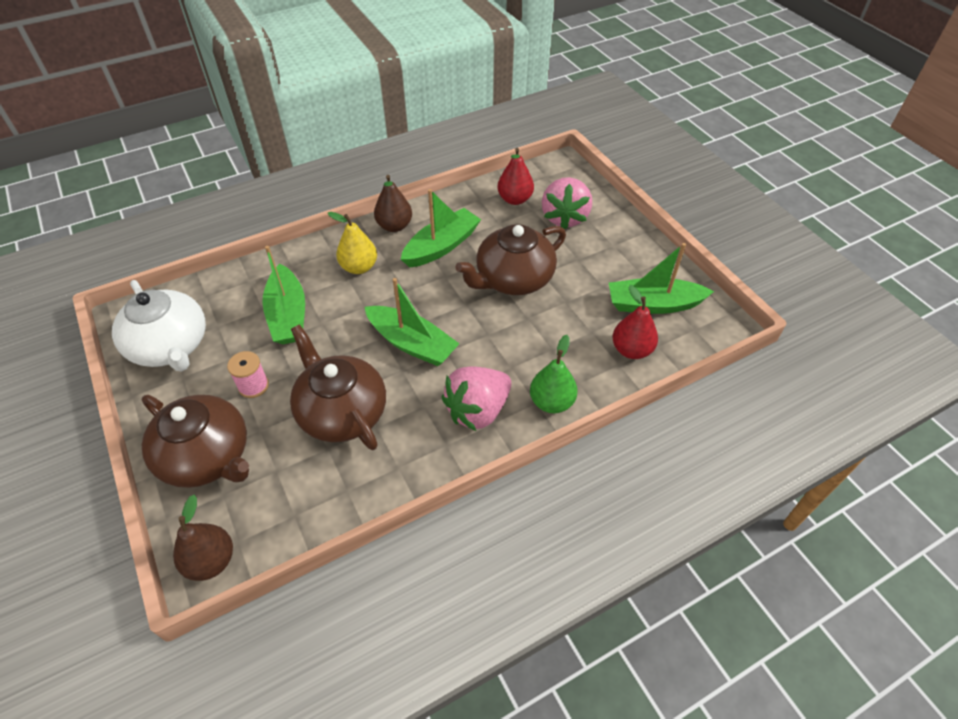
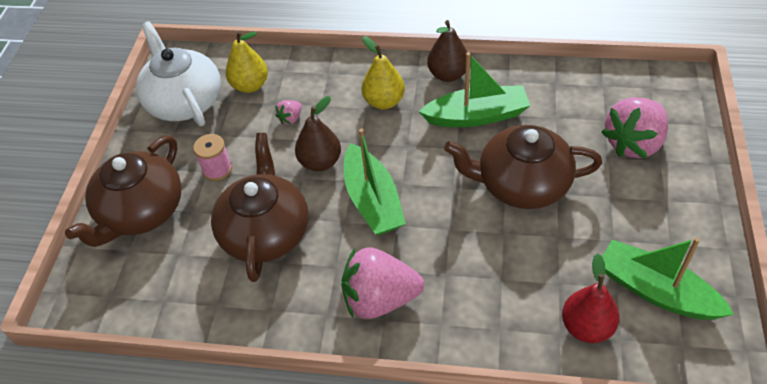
camera: 40 degrees right, 0 degrees up
(170, 346) = (184, 101): white teapot -> white teapot turned 150 degrees clockwise
(207, 456) = (141, 212): brown teapot -> brown teapot turned 45 degrees clockwise
(211, 561) = (82, 300): brown pear -> brown pear (320, 162)
(226, 305) = (250, 85): none -> yellow pear
(288, 315) = (290, 119): green boat -> pink strawberry
(515, 199) = (593, 99): red pear -> none
(551, 402) = (456, 333): green pear -> none

